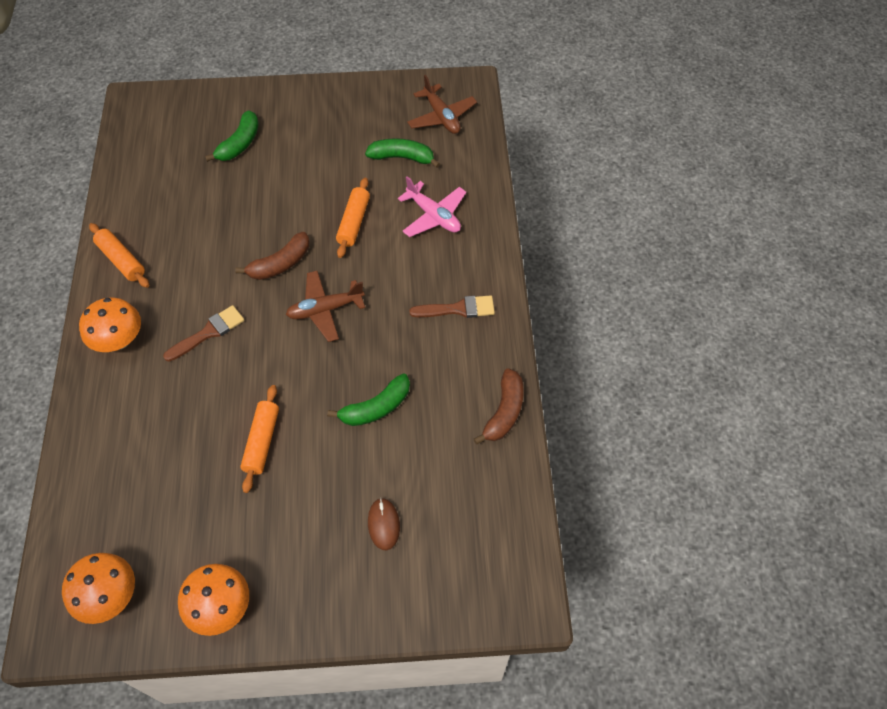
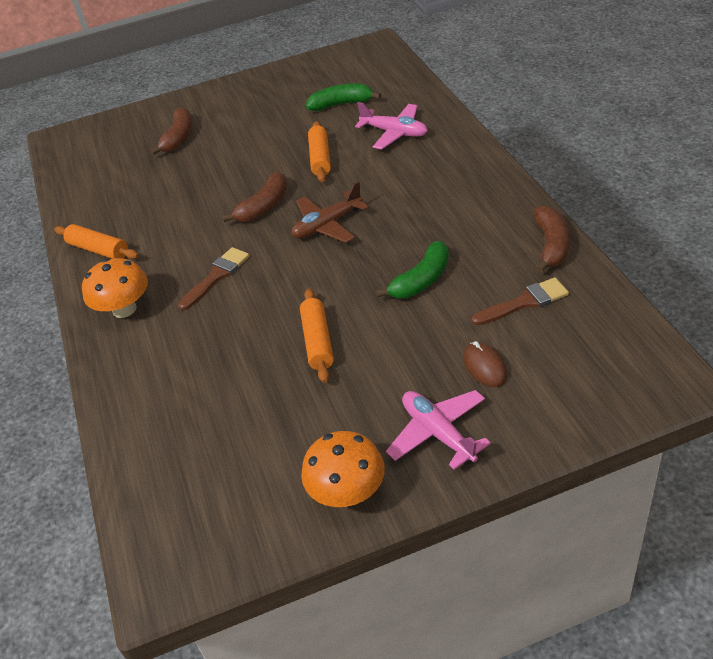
camera: 10 degrees left, 15 degrees down
(109, 596) = (215, 524): orange mushroom -> none
(239, 144) = (178, 138): green banana -> brown banana
(315, 578) = (438, 433): none -> pink plane
(441, 117) = (362, 69): brown plane -> none
(458, 309) = (458, 187): brown brush -> brown brush (524, 302)

